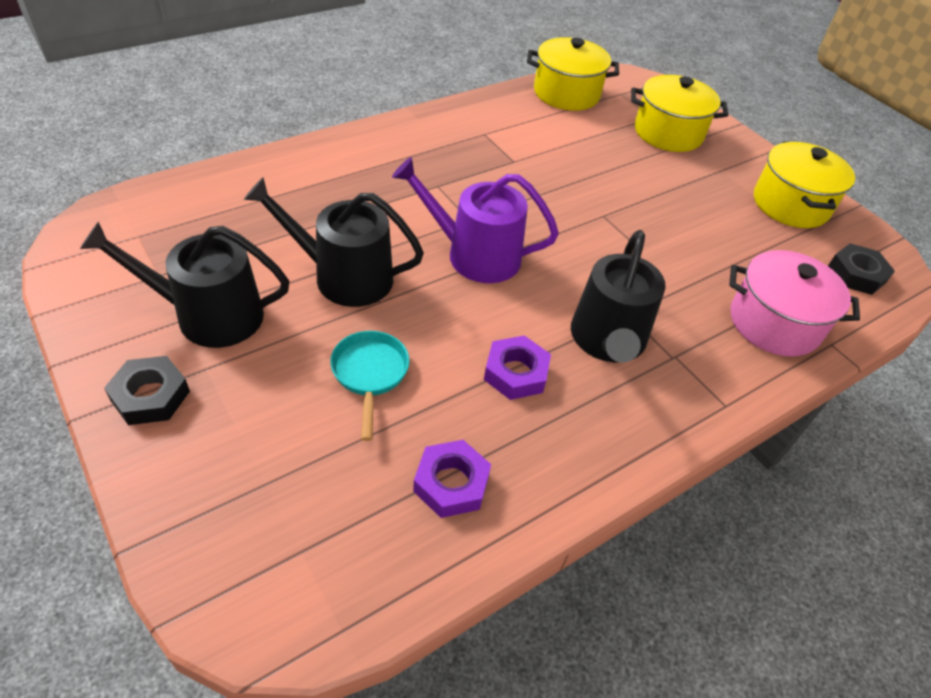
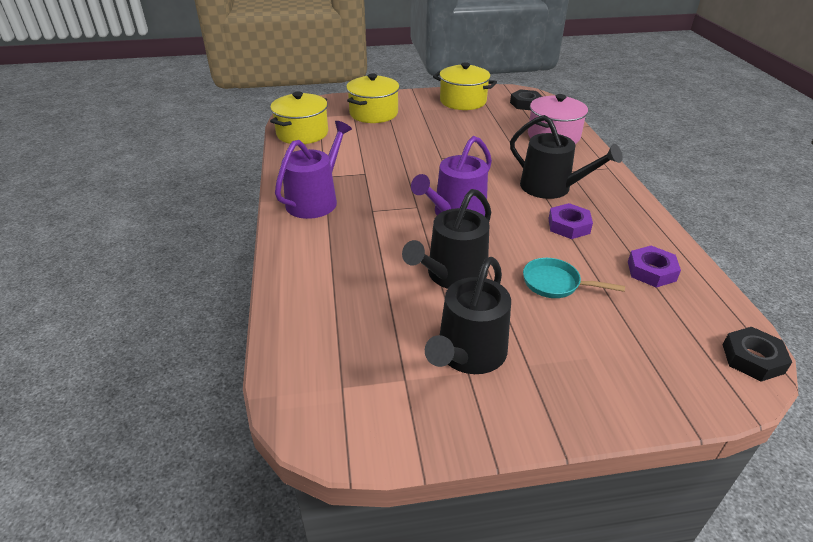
camera: 60 degrees left, 10 degrees down
(150, 396) = (550, 402): black nut -> black nut (752, 359)
(431, 140) = (315, 200): none -> purple watering can

